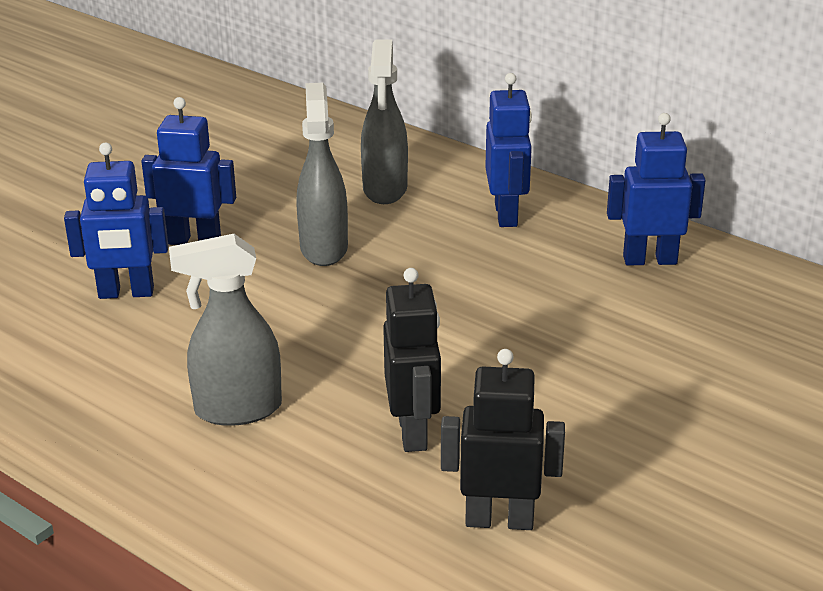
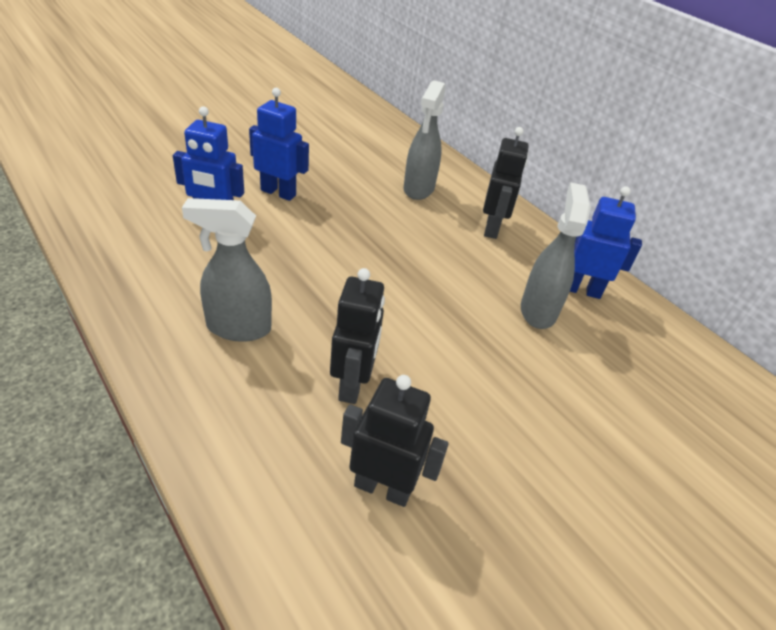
camera: 10 degrees right, 10 degrees up
(324, 248) = (359, 220): grey spray bottle -> grey spray bottle (538, 311)
(506, 215) = (492, 228): blue robot -> black robot

